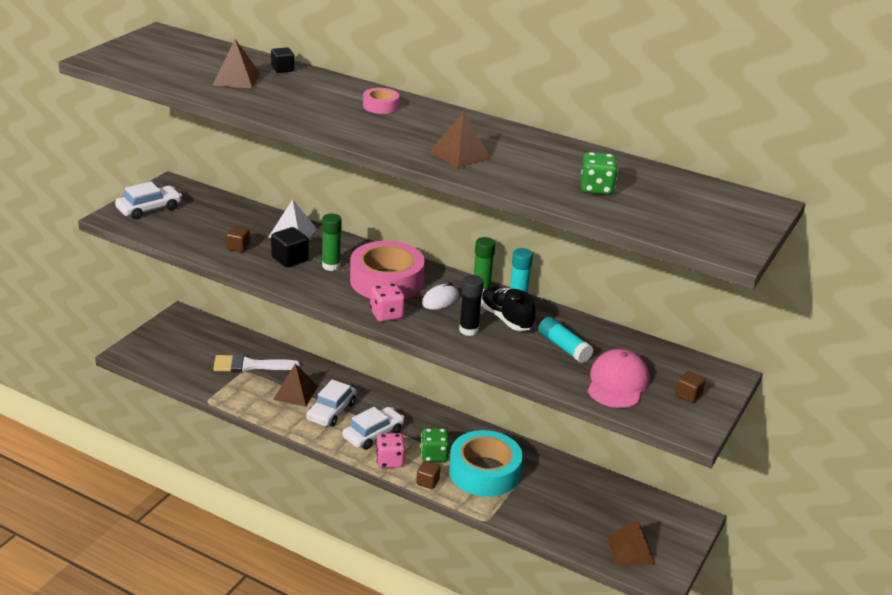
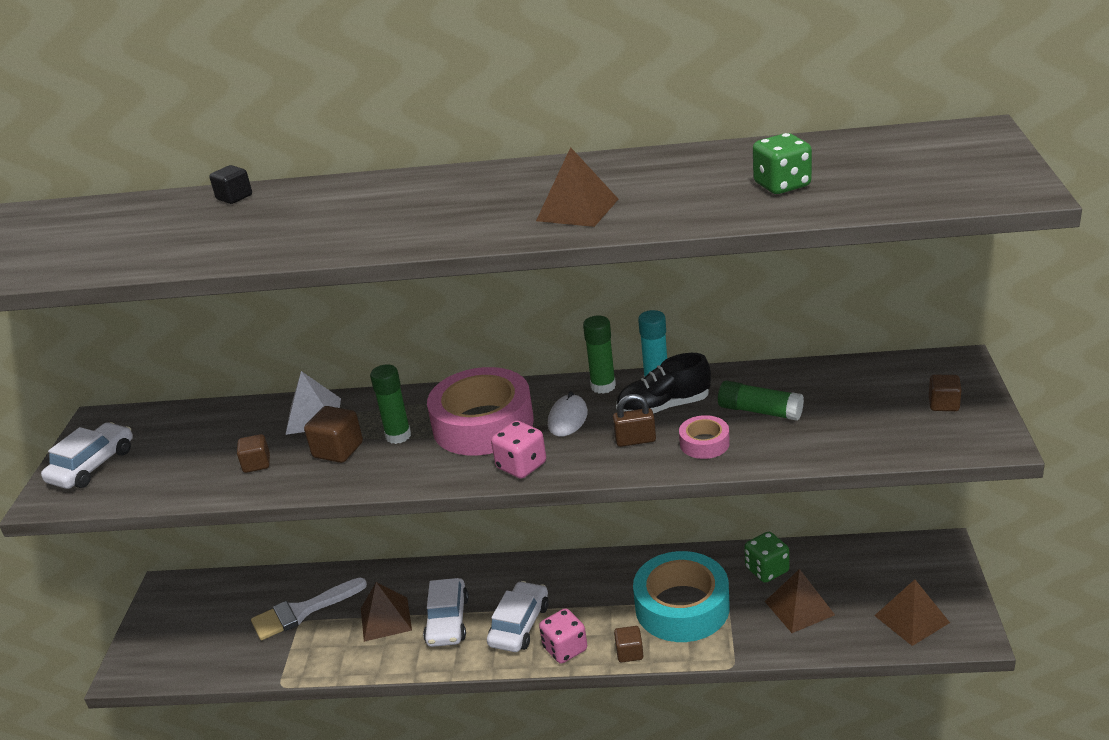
camera: 20 degrees left, 0 degrees up
(236, 79) = (183, 231): brown pyramid -> brown pyramid (799, 608)
(290, 259) = (338, 450): black cube -> brown cube
(380, 106) = (412, 193): pink tape -> pink tape (704, 443)
(434, 455) = (610, 616): green dice -> green dice (767, 570)
(469, 330) = (635, 440): black glue stick -> brown padlock
(506, 319) = (664, 407): black shoe -> black shoe turned 45 degrees counterclockwise
(564, 347) = (760, 411): turquoise glue stick -> green glue stick
(617, 383) = (858, 425): pink cap -> none

